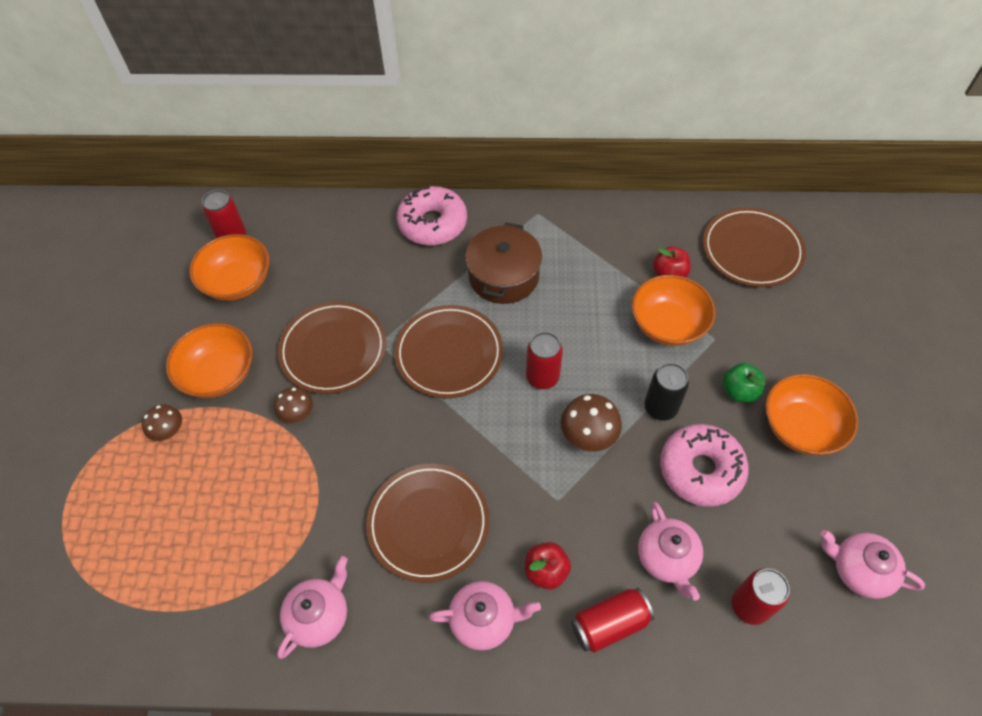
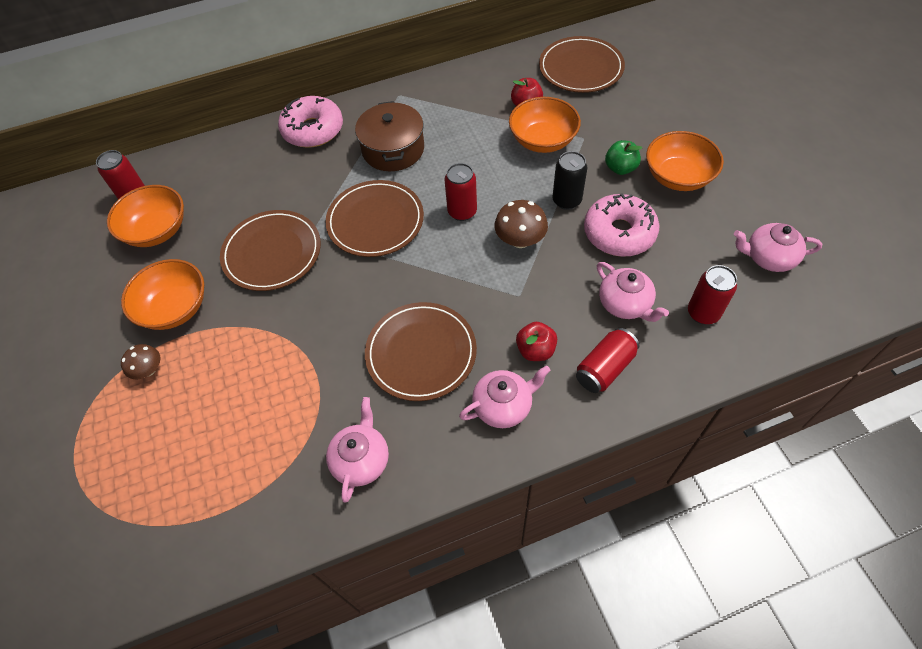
camera: 20 degrees left, 0 degrees up
(297, 413) = (263, 313): brown mushroom -> none

